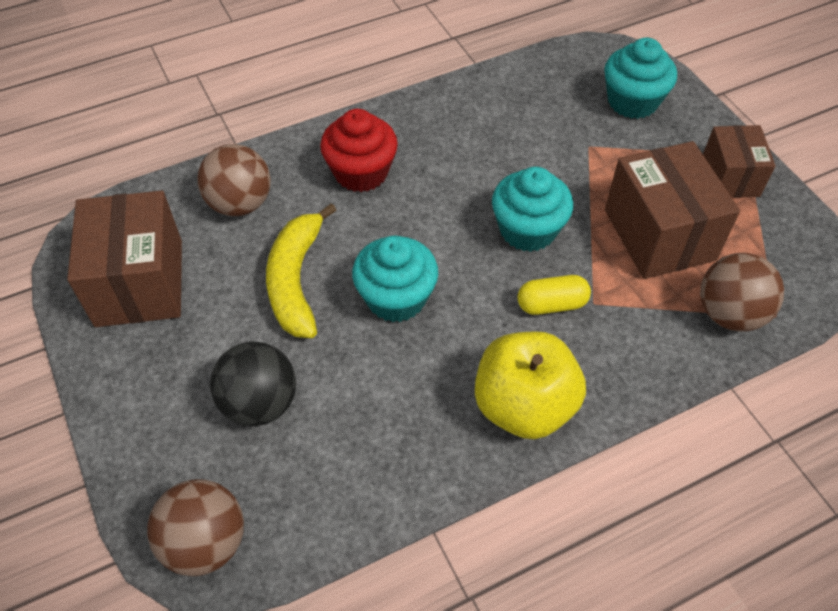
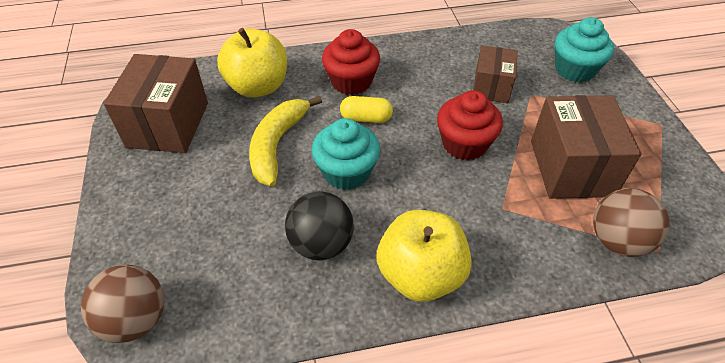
camera: 15 degrees right, 5 degrees down
(240, 204) = (258, 86): brown ball -> yellow apple
(260, 403) = (217, 225): black ball -> black ball (321, 244)
(528, 230) = (464, 144): turquoise cupcake -> red cupcake
(551, 304) = (467, 202): yellow capsule -> yellow capsule (366, 118)
(730, 177) = (642, 137): brown box -> brown box (491, 87)

